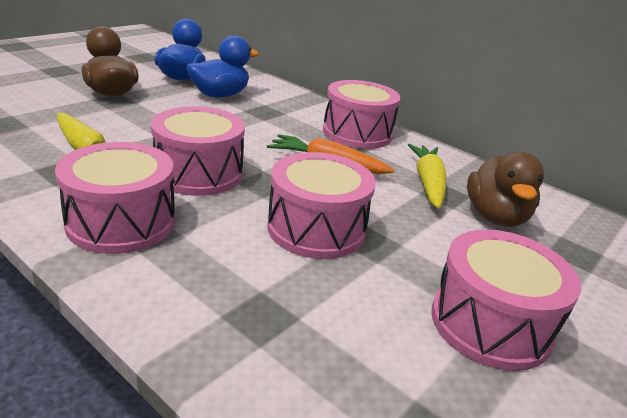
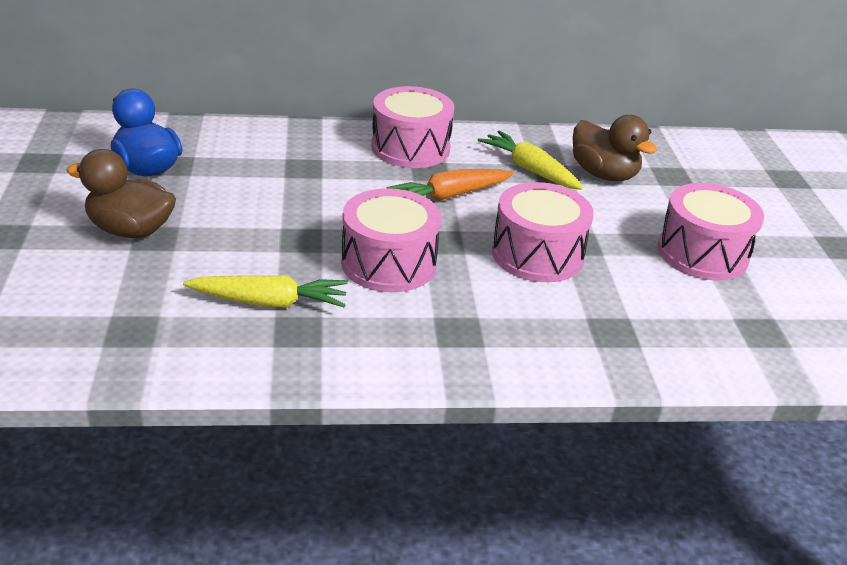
camera: 45 degrees left, 5 degrees up
(121, 222) = (430, 336): pink drum -> none
(220, 95) = (229, 170): blue duck -> none

